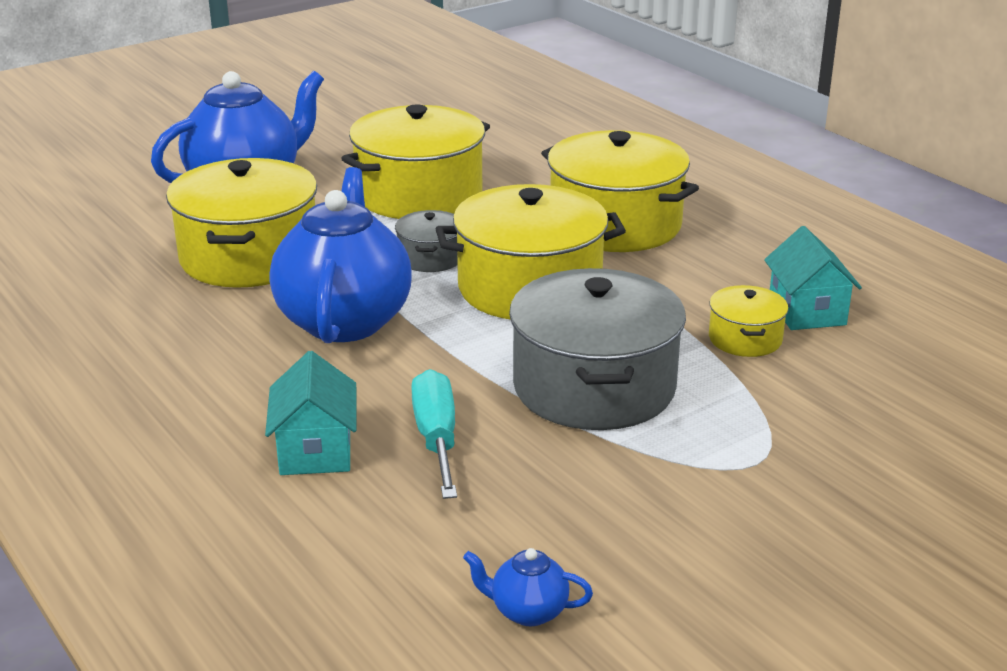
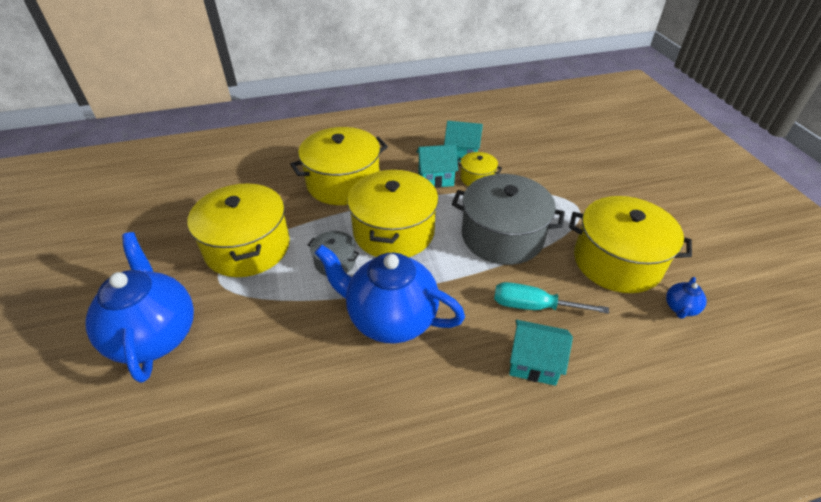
camera: 70 degrees left, 15 degrees up
(249, 257) = (275, 353): yellow pot -> yellow pot (617, 261)
(703, 299) = (436, 178): none -> turquoise house

